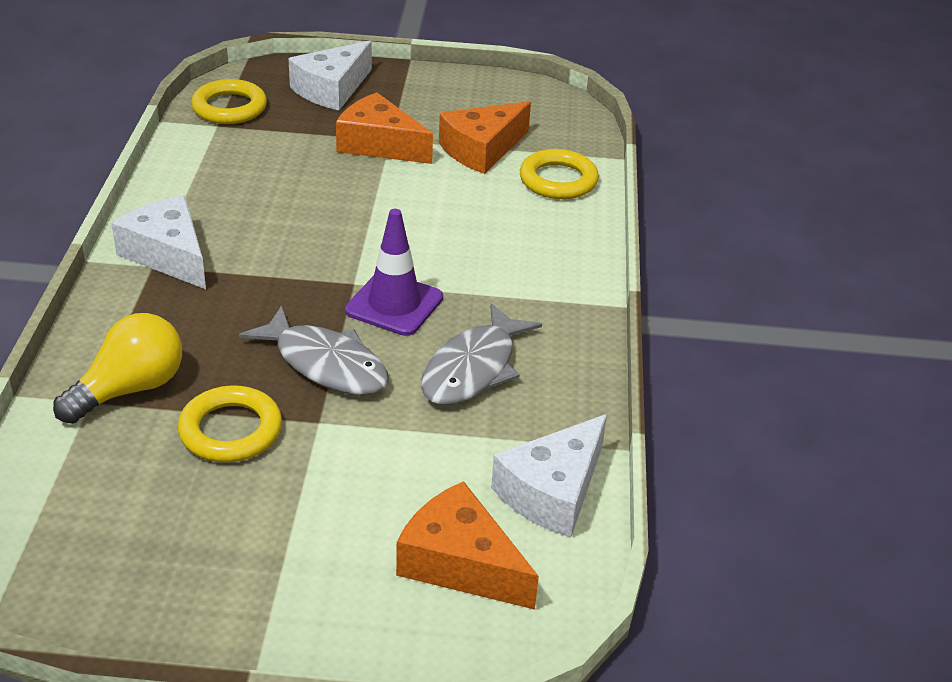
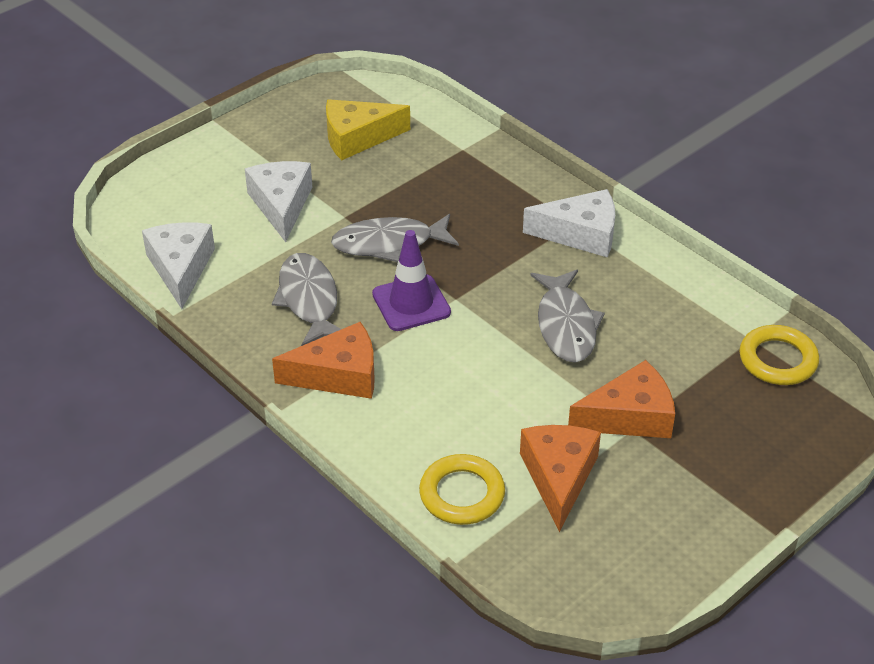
camera: 135 degrees right, 5 degrees up
(129, 389) = (456, 165): yellow light bulb -> none
(152, 502) = (357, 138): none -> yellow cheese
(231, 430) = (378, 183): yellow ring -> none
(313, 211) = (566, 325): none -> grey fish
(332, 89) = (760, 442): white cheese -> white cheese (281, 205)
(460, 563) = (186, 209): orange cheese -> orange cheese (339, 375)

